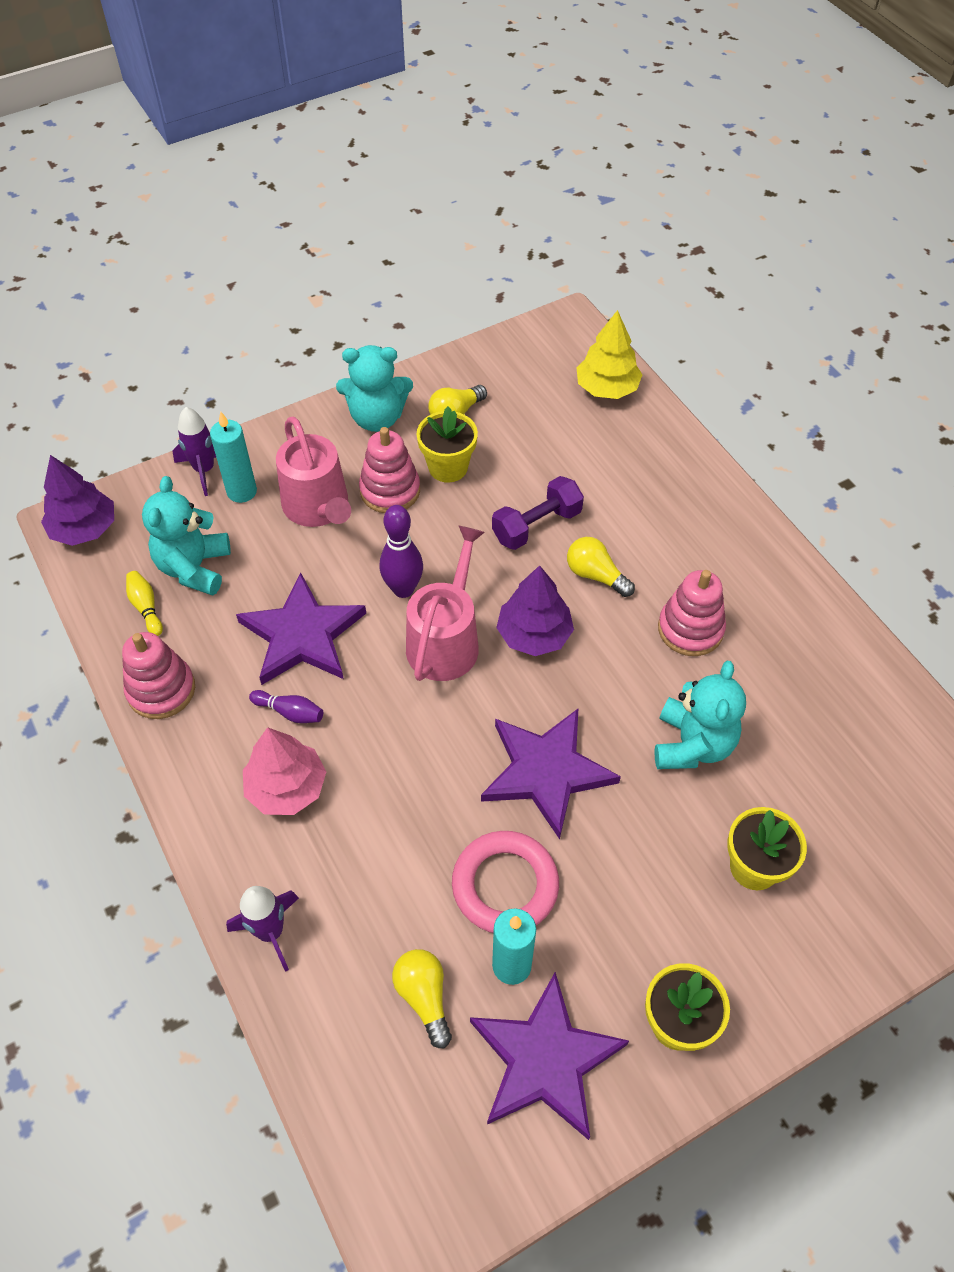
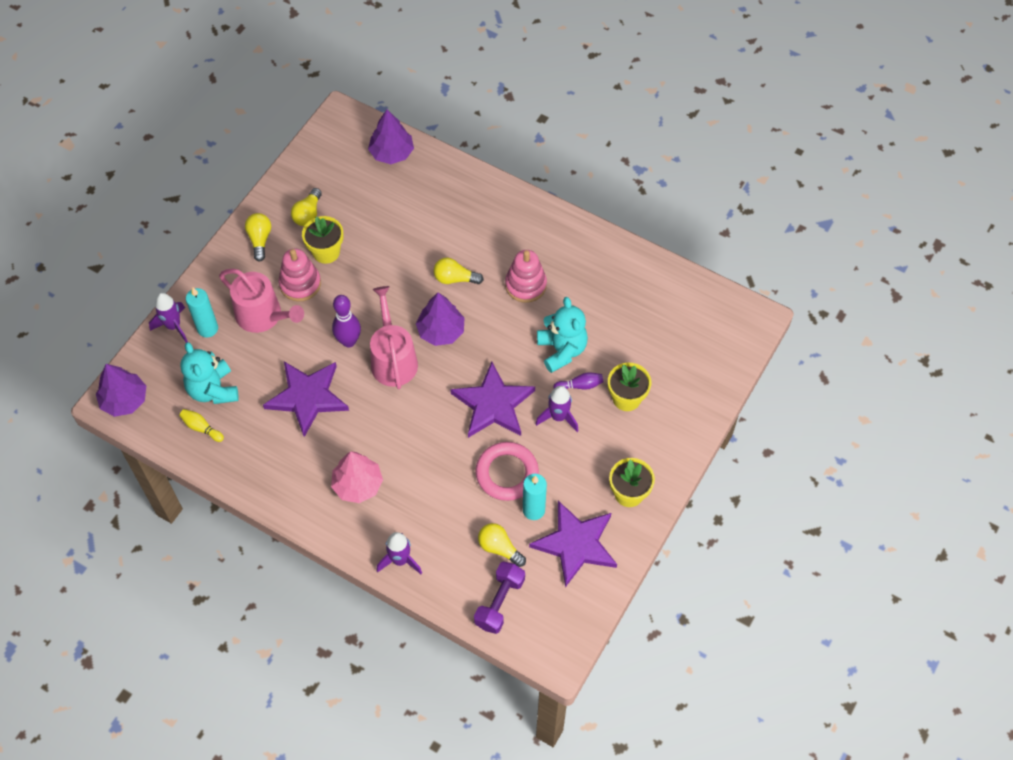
camera: 30 degrees left, 5 degrees up
(161, 690) = (247, 470): pink stacking toy -> none
(290, 712) = (331, 444): purple bowling pin -> purple bowling pin (580, 385)
(377, 418) = (260, 240): turquoise teddy bear -> yellow light bulb
(536, 525) = (403, 264): purple dumbbell -> purple dumbbell (499, 602)
(607, 388) = (391, 153): yellow tree -> purple tree
(632, 841) = (558, 417): none -> purple rocket

